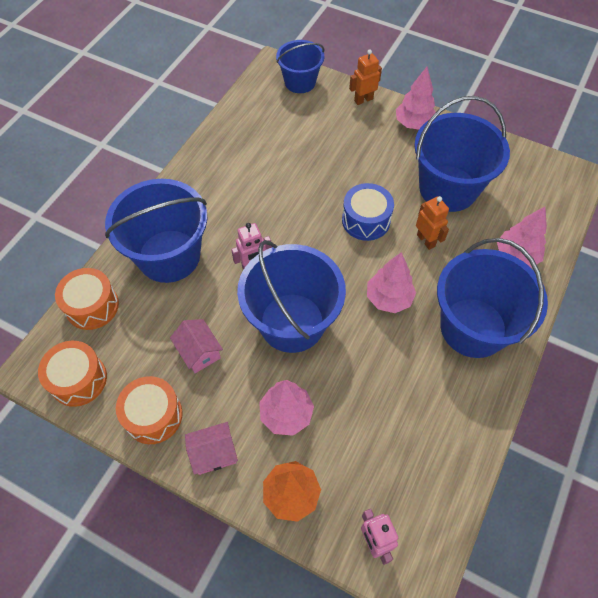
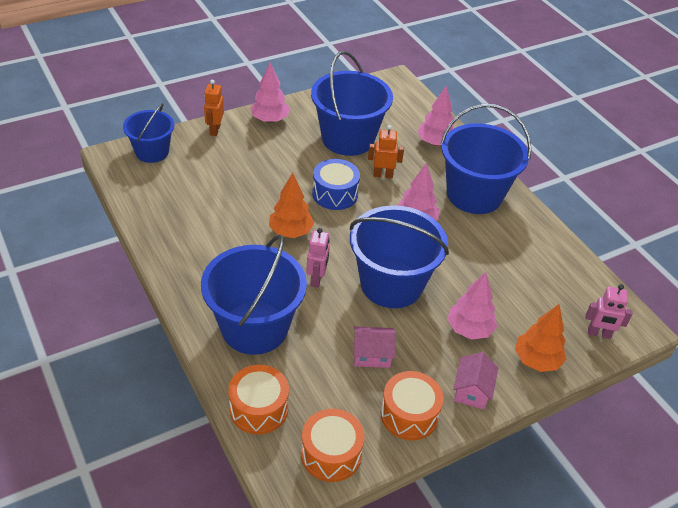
camera: 60 degrees left, 15 degrees down
(292, 217) = (290, 232): none -> orange tree

